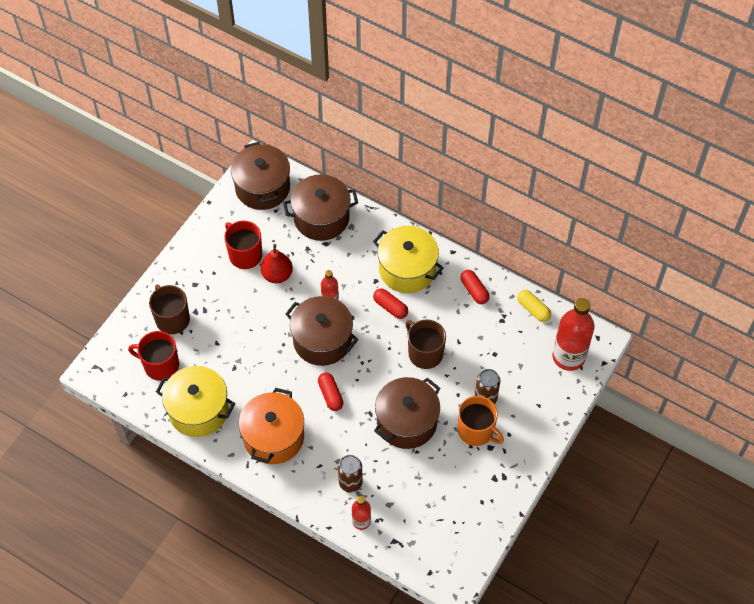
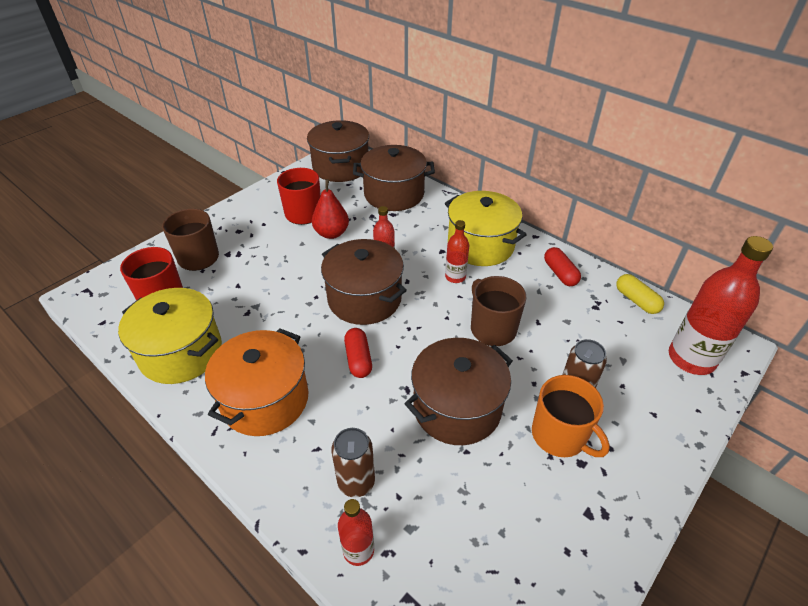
camera: 10 degrees right, 15 degrees down
(390, 307) = (455, 277): red capsule -> red bottle

